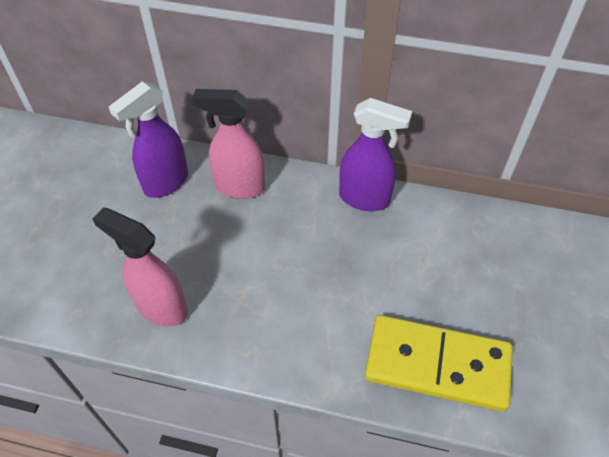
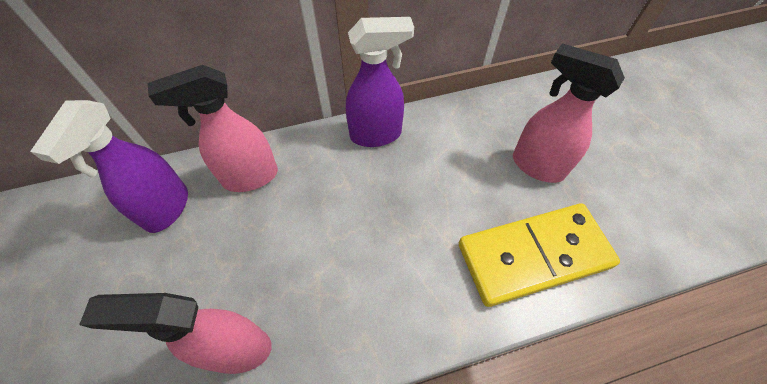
camera: 30 degrees left, 5 degrees up
(498, 294) = (537, 166): none -> pink spray bottle

